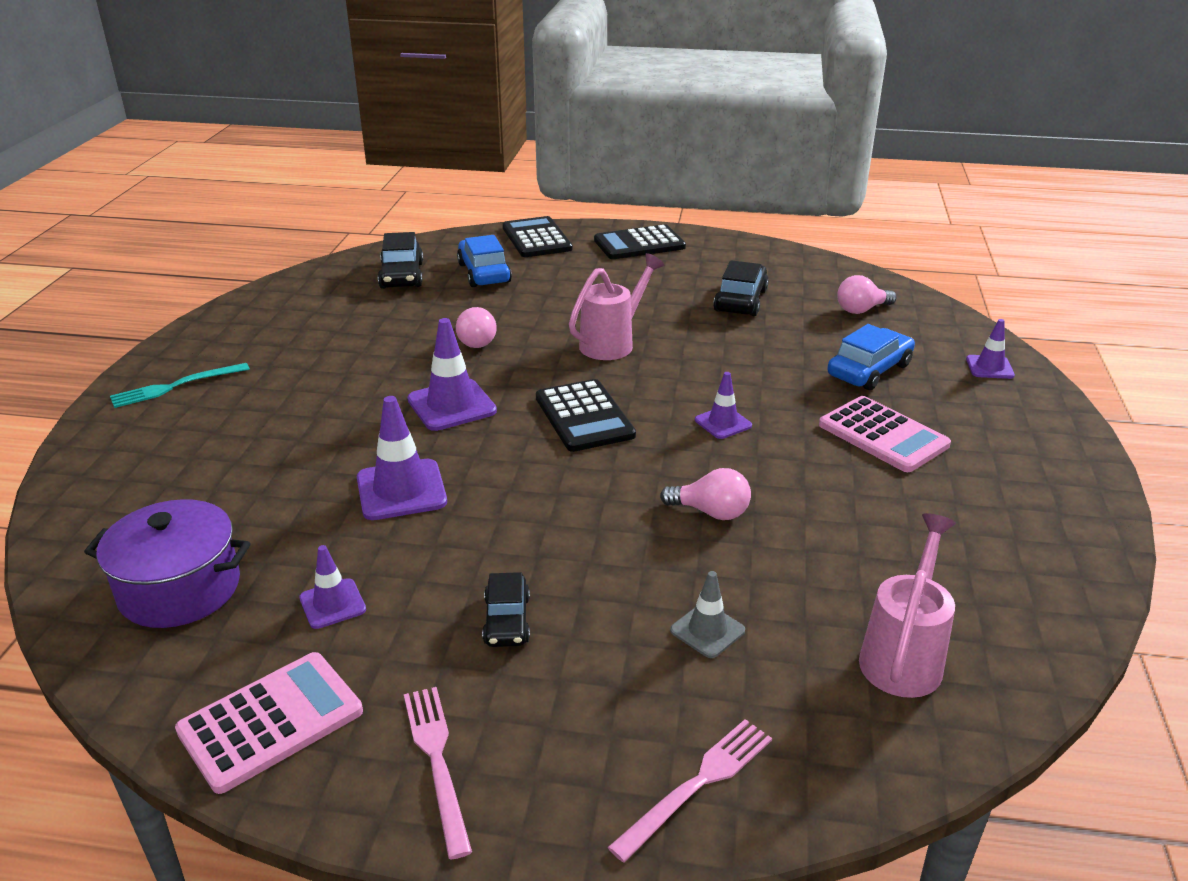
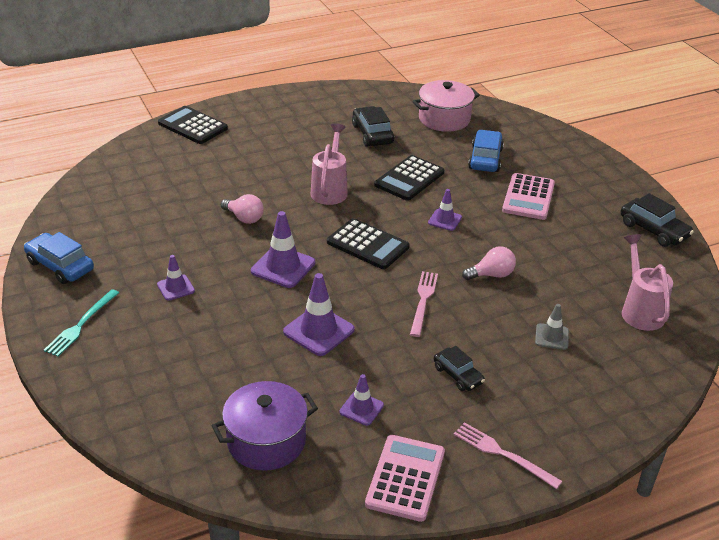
camera: 35 degrees left, 5 degrees up
(402, 275) = (133, 185): black car -> black car (653, 230)
(484, 273) = (189, 165): blue car -> blue car (60, 266)
(639, 244) = (266, 110): black calculator -> black calculator (409, 179)
(697, 784) = (617, 407): pink fork -> pink fork (423, 301)
(861, 310) = (444, 119): pink light bulb -> pink pot
(883, 435) = (528, 197): pink calculator -> pink calculator turned 90 degrees clockwise
(989, 367) = (540, 136): purple traffic cone -> purple traffic cone (176, 288)

